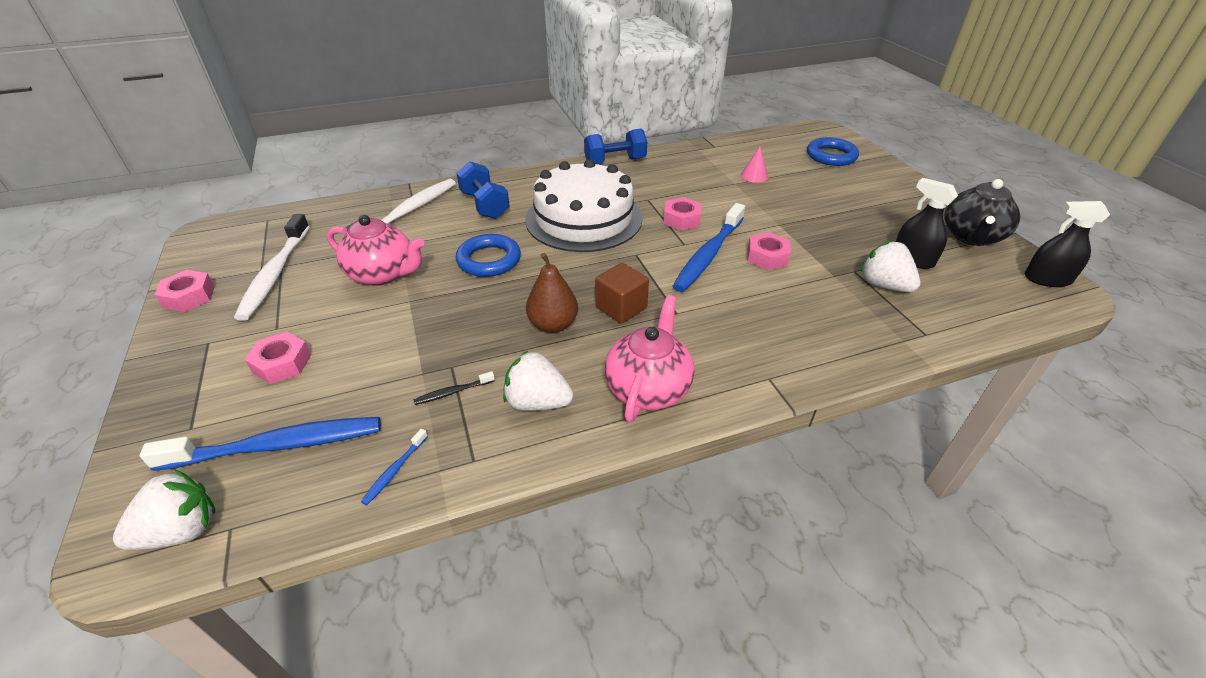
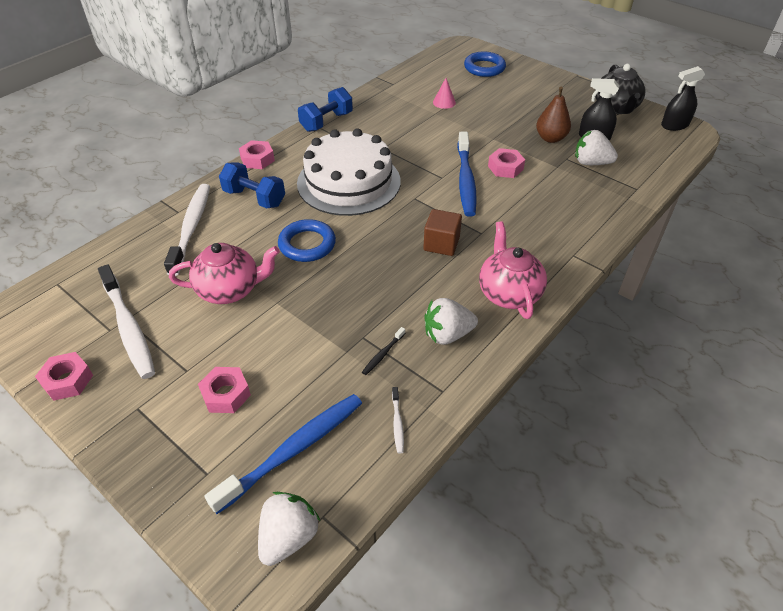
camera: 30 degrees left, 5 degrees up
(395, 470) = (397, 423): blue toothbrush -> white toothbrush
(553, 324) = (406, 276): brown pear -> brown pear (550, 138)
(681, 219) = (423, 157): pink nut -> pink nut (257, 159)

